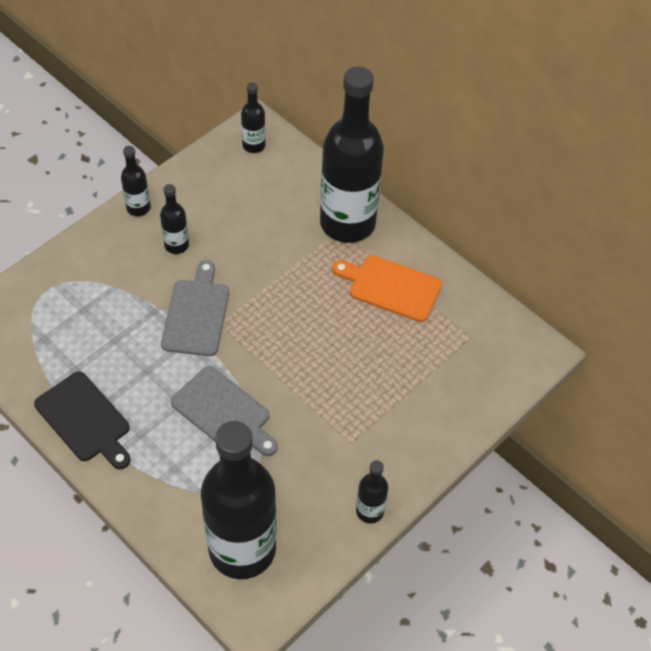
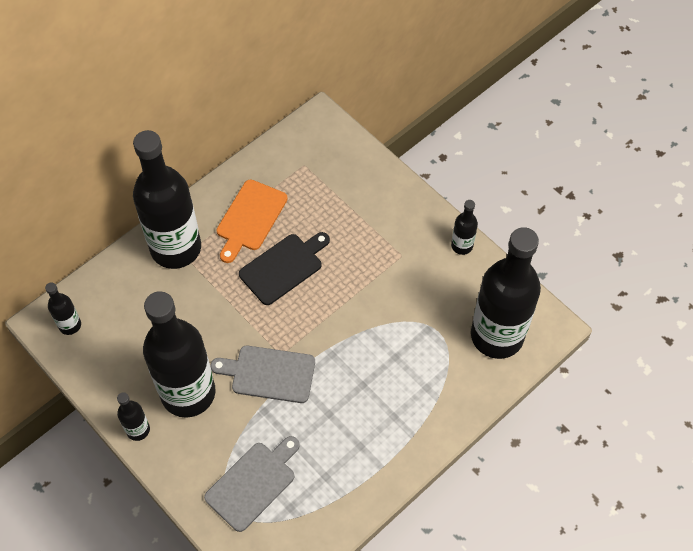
camera: 85 degrees left, 5 degrees up
(85, 420) = (378, 464): black cutting board -> black cutting board (283, 267)
(176, 245) = (188, 393): black bottle -> black bottle, size x2.33
(224, 412) = (372, 350): grey cutting board -> grey cutting board (253, 483)

